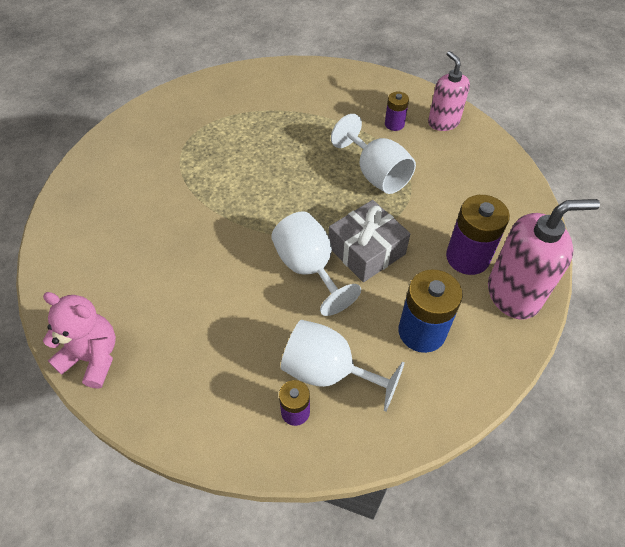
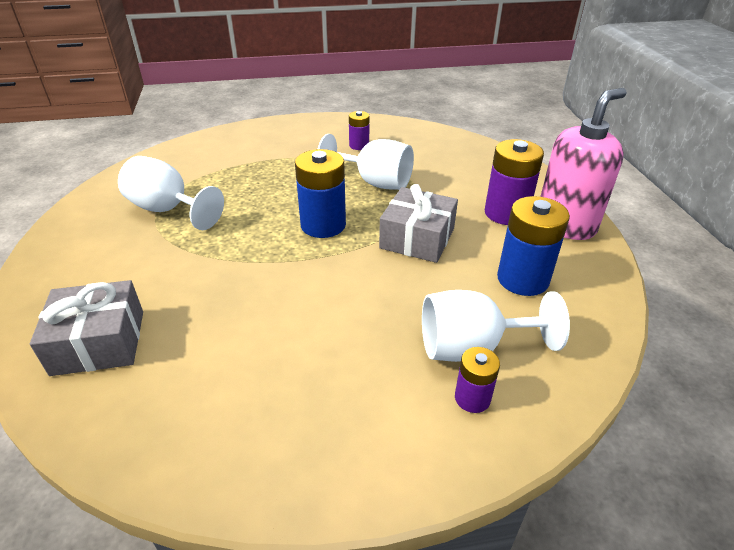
camera: 30 degrees left, 15 degrees down
(92, 244) = (99, 342): none -> grey gift
(93, 357) = (184, 461): pink teddy bear -> none
(301, 204) = (323, 225): none -> blue battery
(309, 268) = (375, 271): white goblet -> white goblet (168, 210)
(443, 122) = (399, 134): pink soap dispenser -> none

